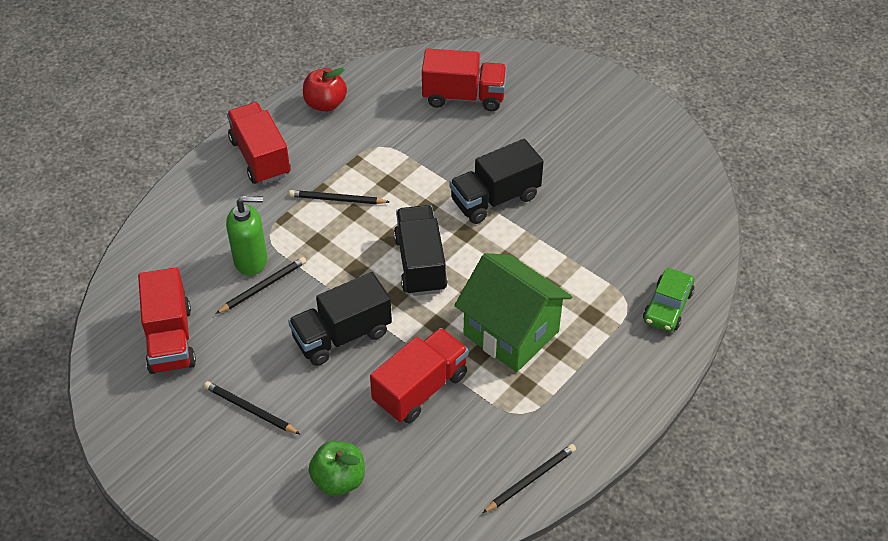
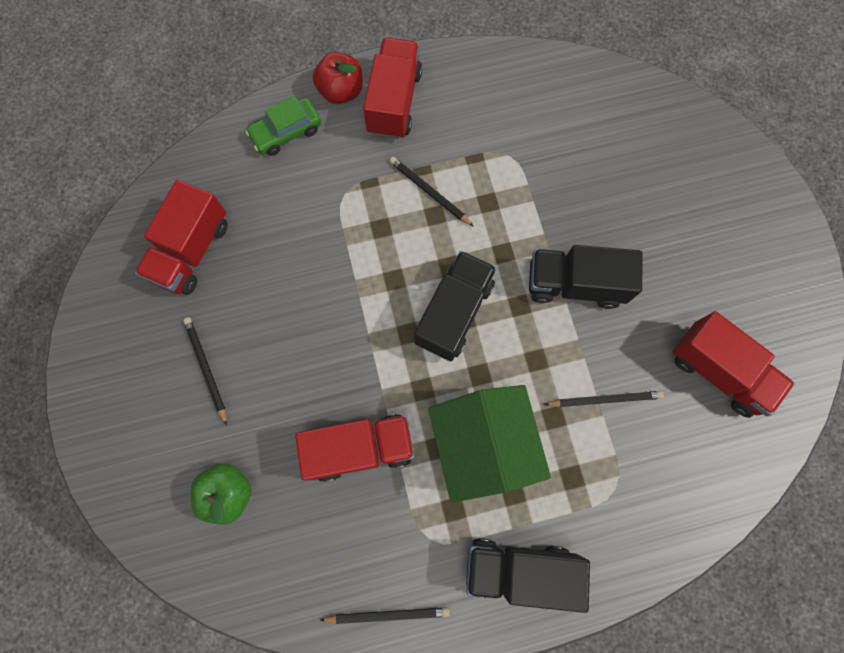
camera: 35 degrees right, 25 degrees up
(251, 260) = (311, 211): green soap dispenser -> none
(263, 286) = (302, 246): black pencil -> black pencil (604, 399)
(325, 104) = (492, 76): red apple -> red apple (341, 91)
(342, 335) = (332, 344): black truck -> black truck (519, 570)
(464, 96) = (629, 146): red truck -> red truck (718, 371)
(667, 306) = (653, 519): green car -> green car (286, 132)

